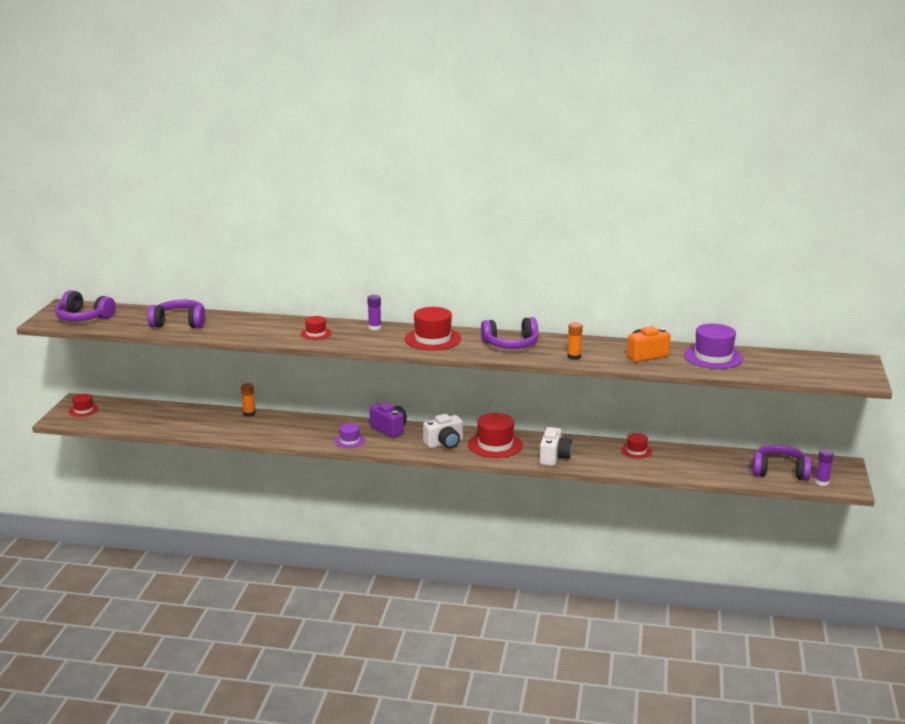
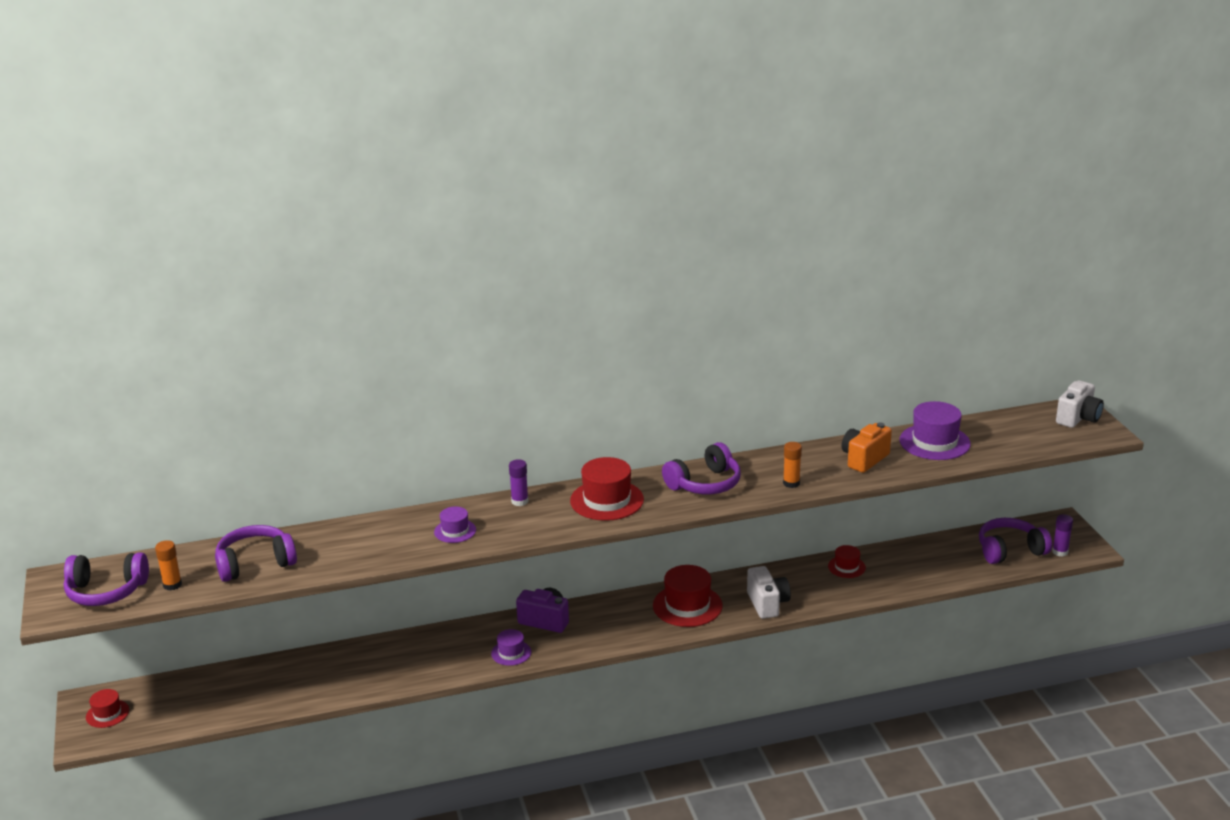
camera: 25 degrees left, 5 degrees up
(249, 414) = (346, 650): orange glue stick -> orange glue stick (172, 585)
(316, 333) = (455, 531): red hat -> purple hat
(444, 444) = (628, 622): white camera -> white camera (1078, 418)

